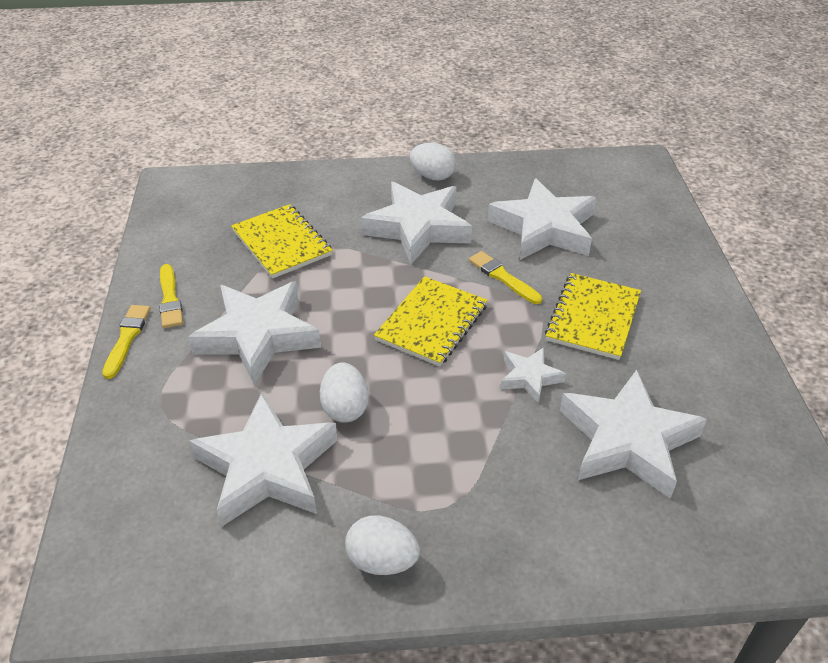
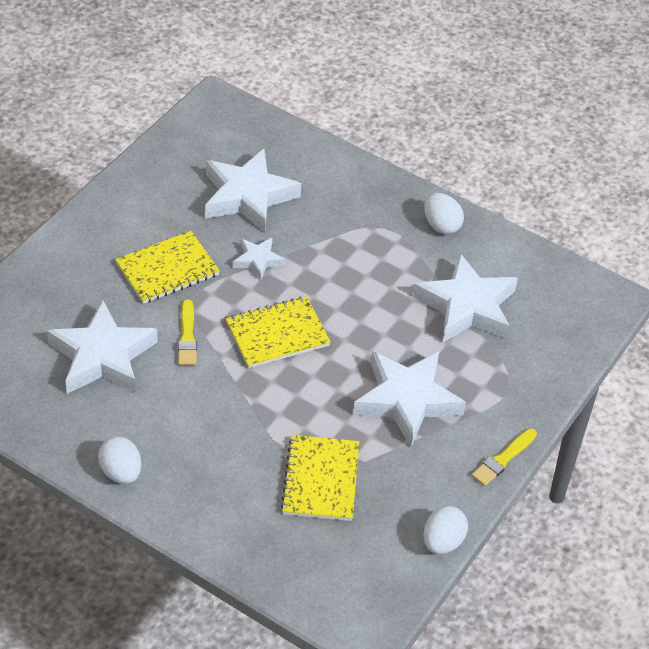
camera: 145 degrees left, 5 degrees up
(170, 299) = (450, 477): yellow brush -> none
(345, 408) = (391, 313): white egg -> white egg (442, 542)
(418, 228) = (197, 422): white star -> none

